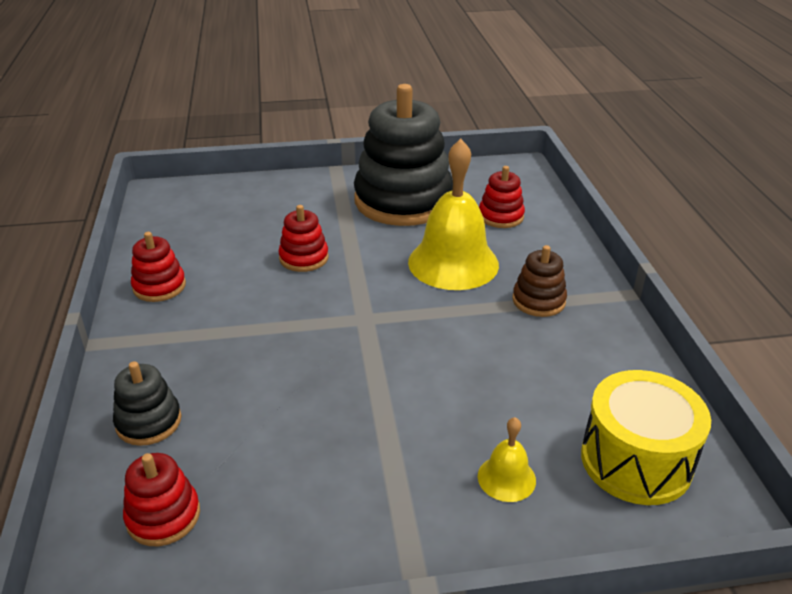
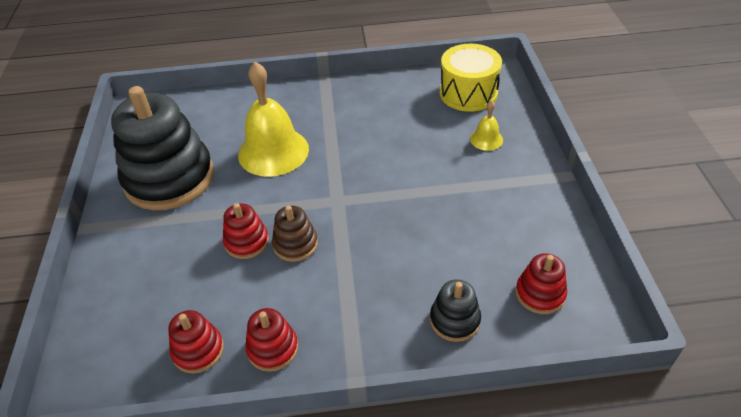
camera: 85 degrees left, 10 degrees up
(501, 216) = (214, 123): red stacking toy -> red stacking toy (198, 350)
(538, 301) = (326, 113): brown stacking toy -> brown stacking toy (295, 244)

